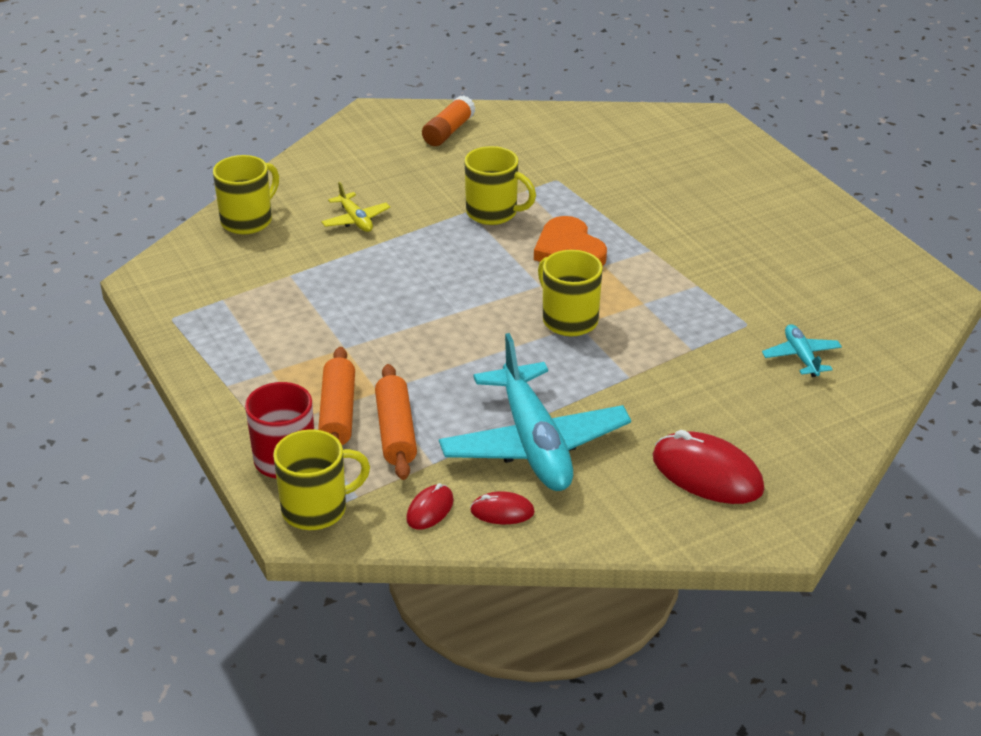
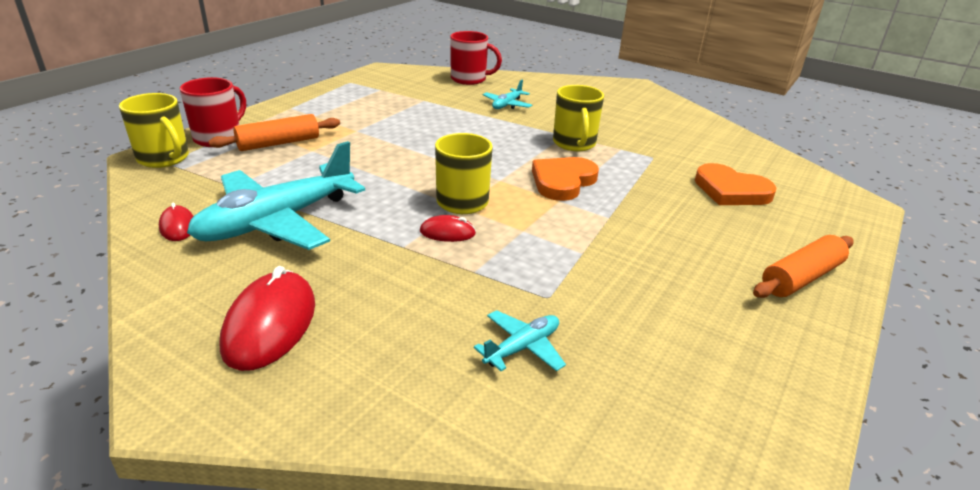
camera: 60 degrees right, 5 degrees down
(248, 221) = (469, 79): yellow mug -> red mug
(355, 220) = (507, 105): yellow plane -> turquoise plane
(396, 432) = (266, 166): orange rolling pin -> orange rolling pin (801, 278)
(430, 509) = (173, 197): red mouse -> red mouse (447, 232)
(448, 131) = (653, 110): orange glue stick -> none
(647, 168) = (731, 190): none -> orange heart

